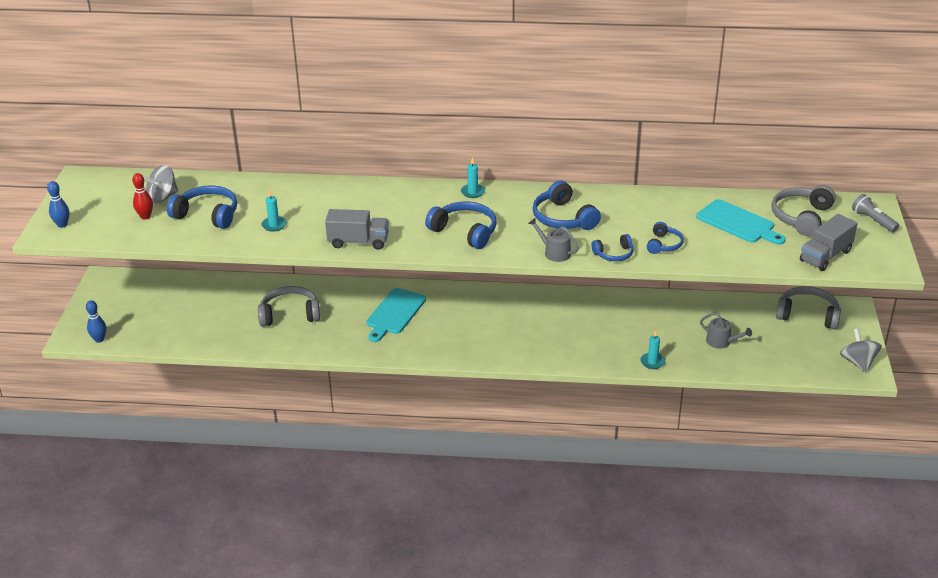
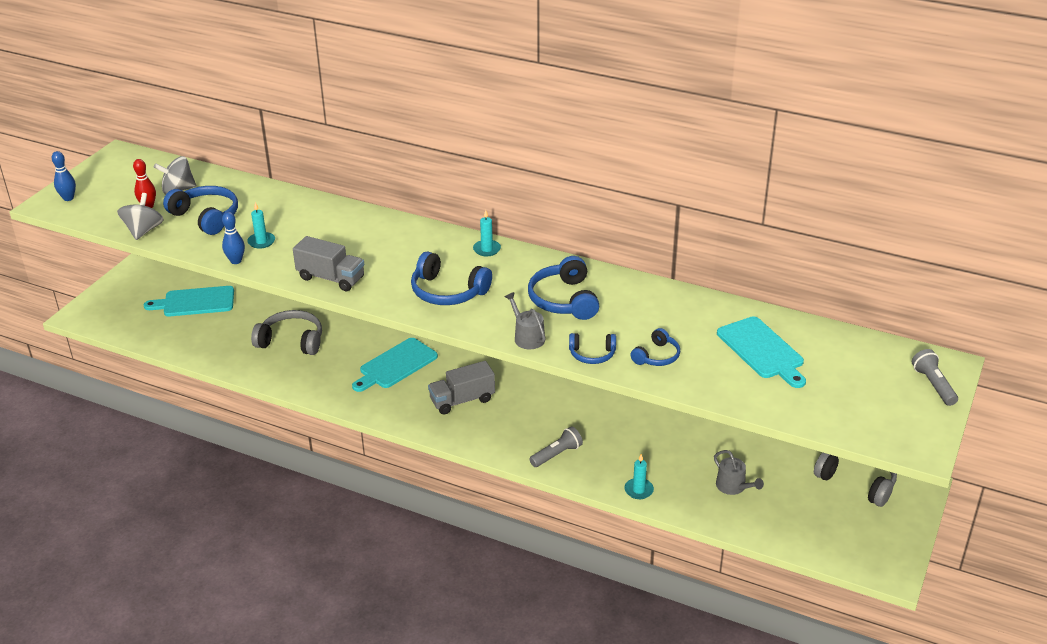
camera: 20 degrees right, 0 degrees up
(99, 339) = (100, 323): blue bowling pin -> blue bowling pin (236, 261)
(178, 302) = (195, 302): none -> turquoise cutting board
(465, 232) = (447, 292): blue headphones -> blue headphones turned 150 degrees clockwise
(572, 351) = (557, 454): none -> grey flashlight
(801, 217) = (844, 360): grey headphones -> none
(825, 256) = (843, 415): grey truck -> grey truck (462, 400)
(858, 362) = (886, 555): grey spinning top -> grey spinning top (143, 231)

